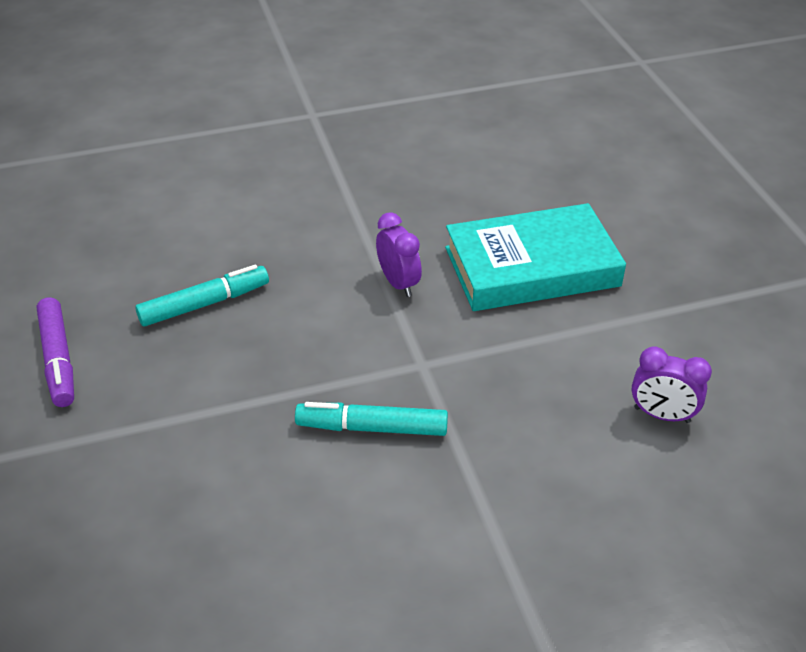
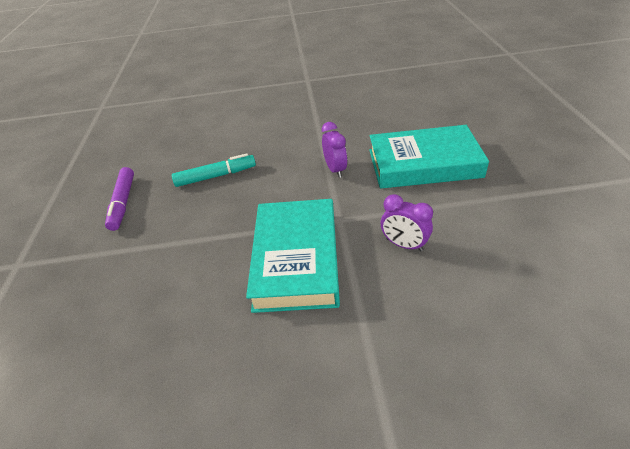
camera: 15 degrees right, 0 degrees up
(372, 428) = (296, 259): turquoise marker -> turquoise book
(662, 415) = (508, 267): purple clock -> purple clock (404, 245)

